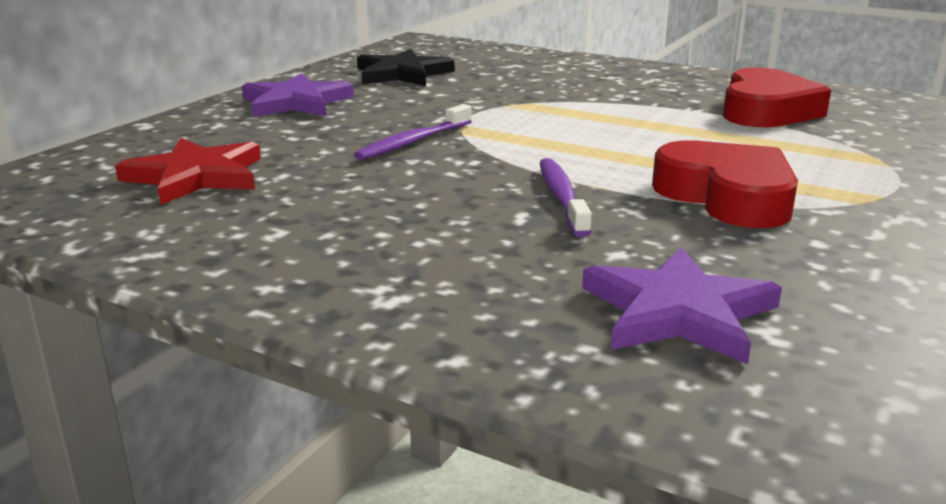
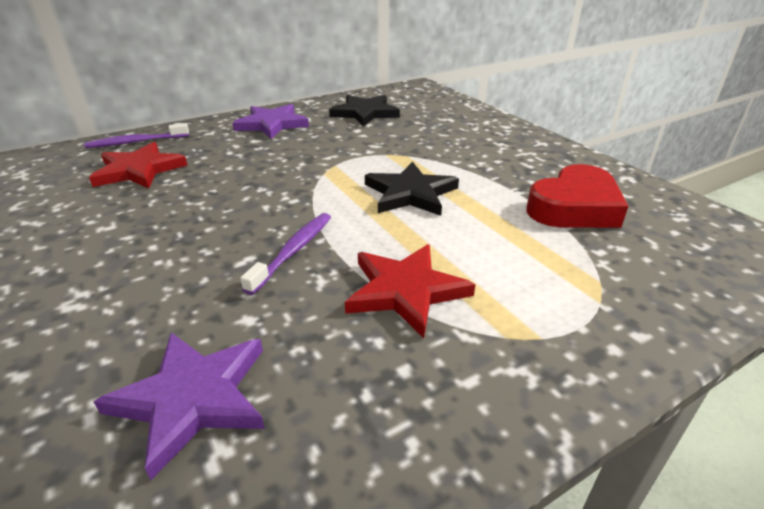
camera: 30 degrees right, 10 degrees up
(413, 142) = (283, 173): purple toothbrush -> purple toothbrush (136, 142)
(595, 130) = (410, 193): none -> black star
(727, 196) = (406, 291): red heart -> red star

